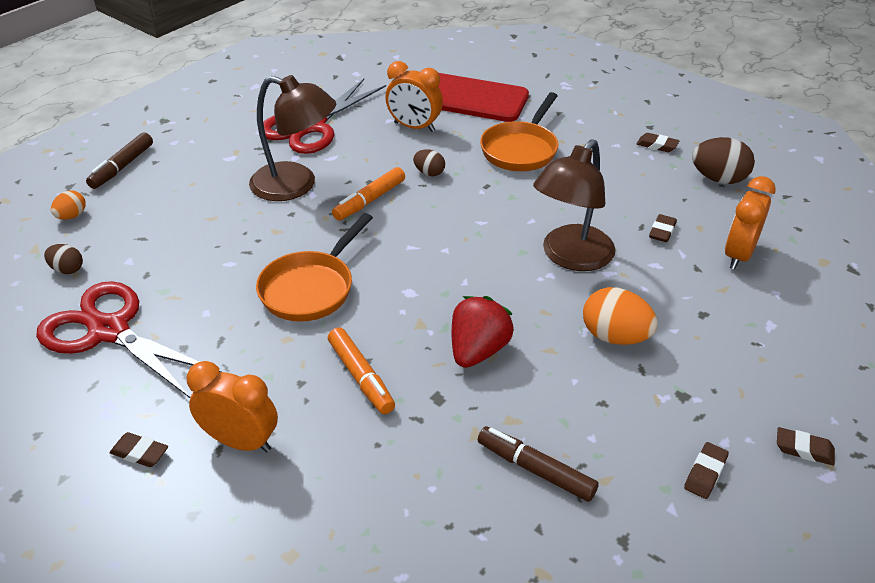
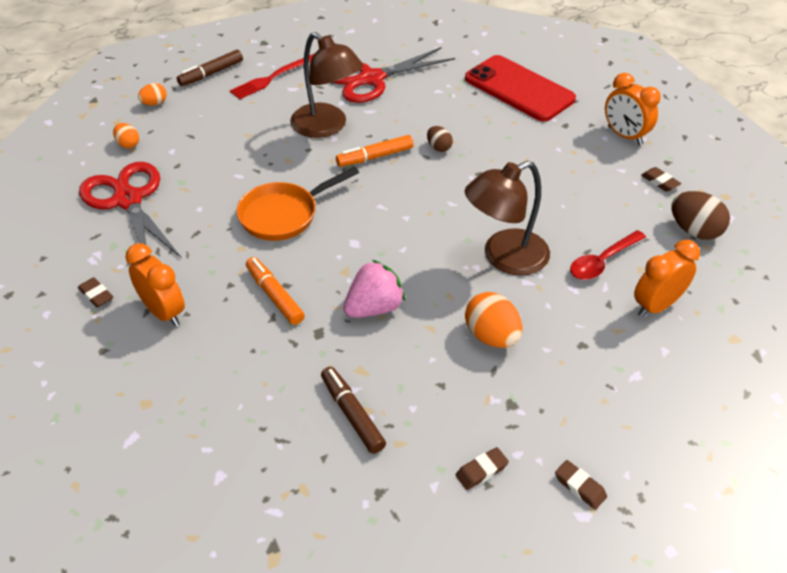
camera: 25 degrees right, 5 degrees up
(67, 269) = (128, 144): brown egg -> orange egg
(200, 152) = (273, 77): none -> red fork
(361, 376) = (274, 296): orange marker -> orange marker turned 150 degrees clockwise
(414, 127) = (454, 103): orange clock -> orange clock (624, 135)
(478, 350) = (374, 308): red strawberry -> pink strawberry
(521, 149) = (531, 149): orange pan -> none
(662, 231) = (602, 261): brown eraser -> red spoon

